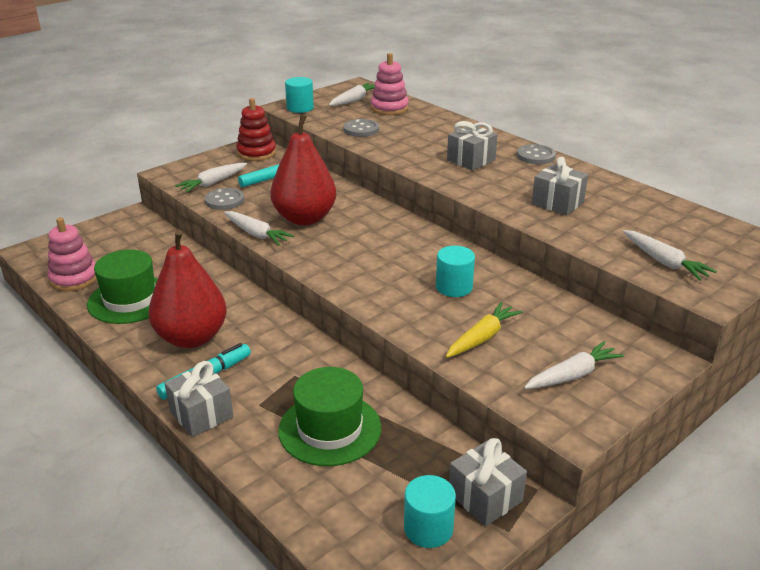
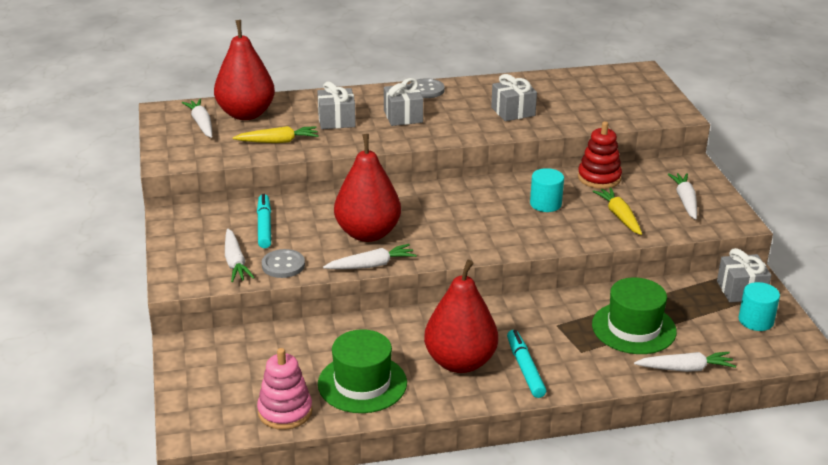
camera: 60 degrees left, 0 degrees up
(201, 414) = (573, 382): grey gift -> grey gift (336, 120)
(256, 153) = (194, 220): red stacking toy -> red stacking toy (599, 178)
(300, 108) = (182, 155): turquoise cylinder -> none
(361, 129) = (278, 141): grey button -> yellow carrot
(389, 108) = (246, 114): pink stacking toy -> red pear
(664, 262) = (627, 110): white carrot -> white carrot (685, 368)

